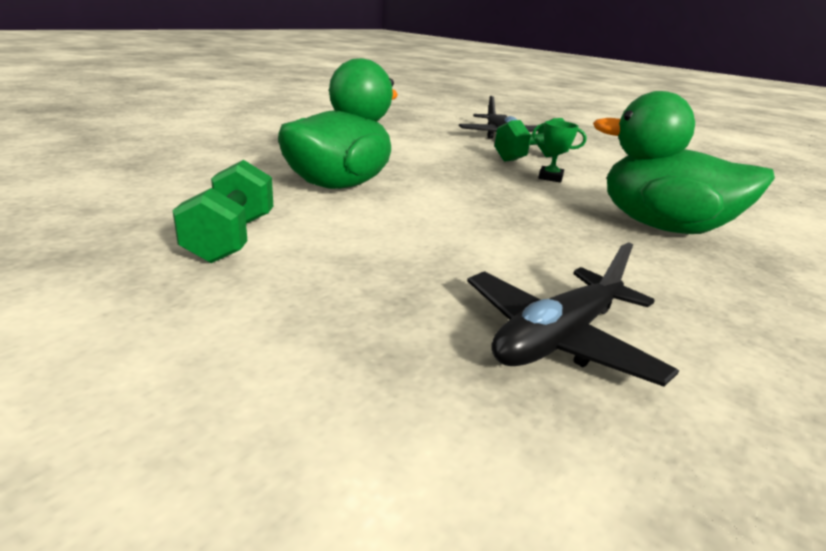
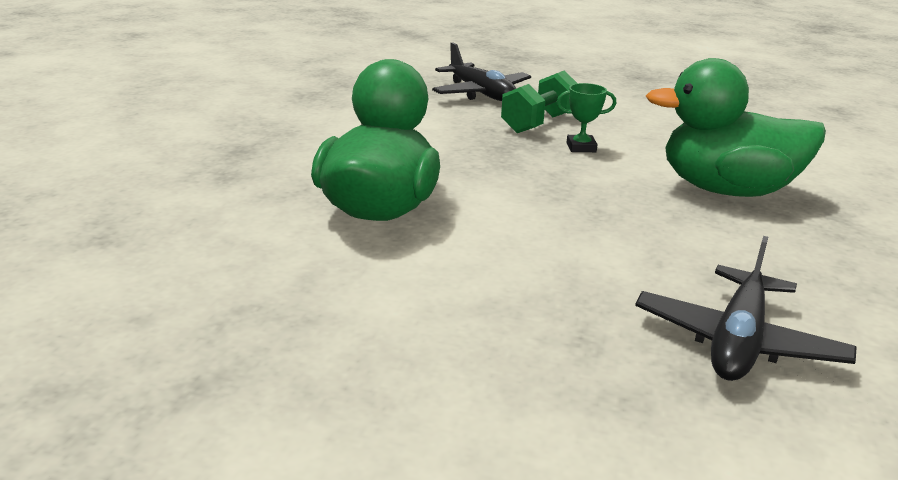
camera: 20 degrees left, 0 degrees up
(231, 238) = (349, 314): green dumbbell -> none

